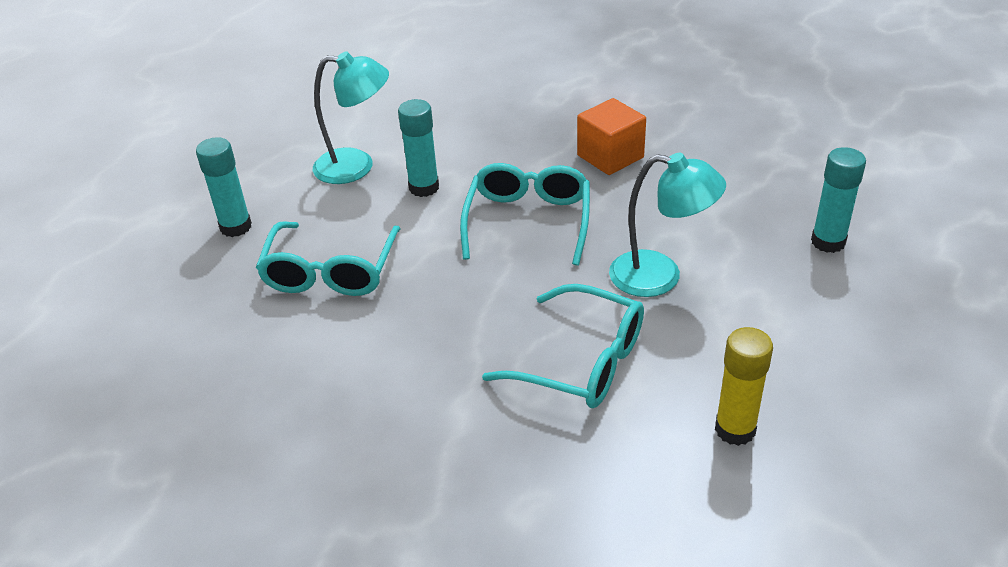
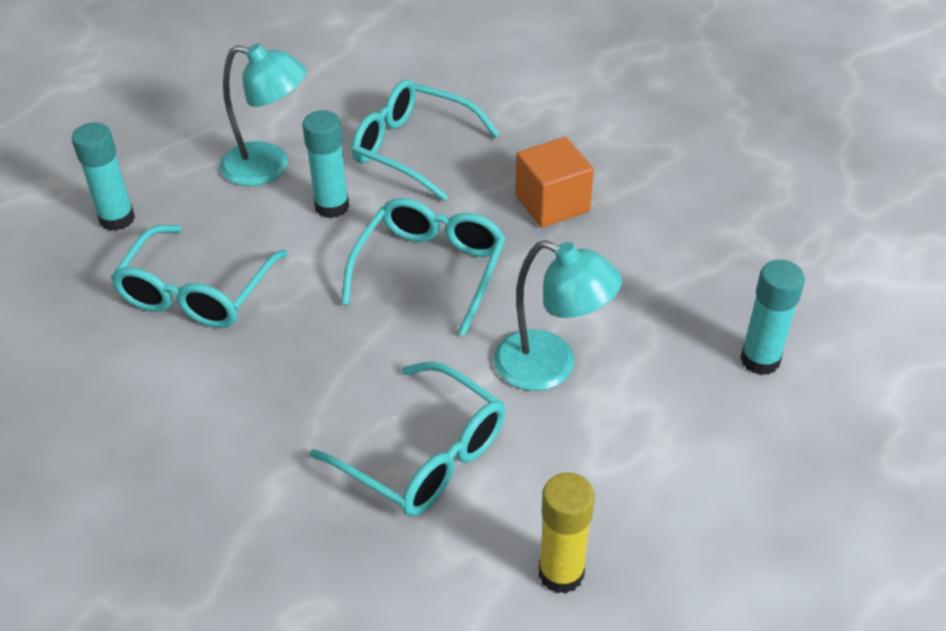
camera: 10 degrees right, 5 degrees up
(476, 134) = (413, 149): none -> turquoise glasses

